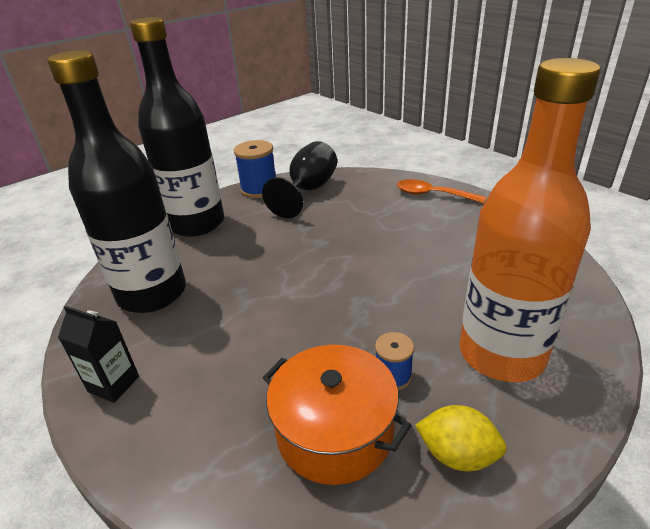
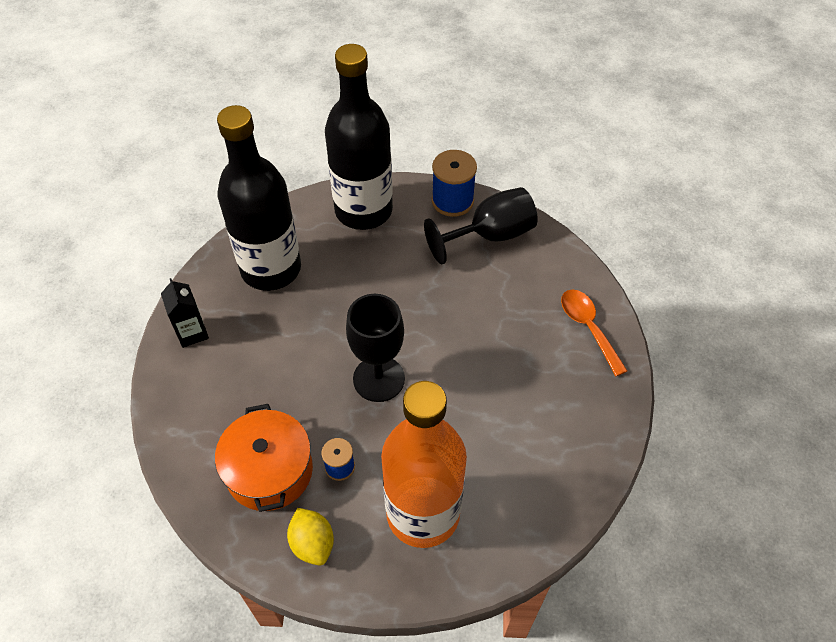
camera: 40 degrees right, 20 degrees up
(340, 299) = (379, 379): none -> black goblet

